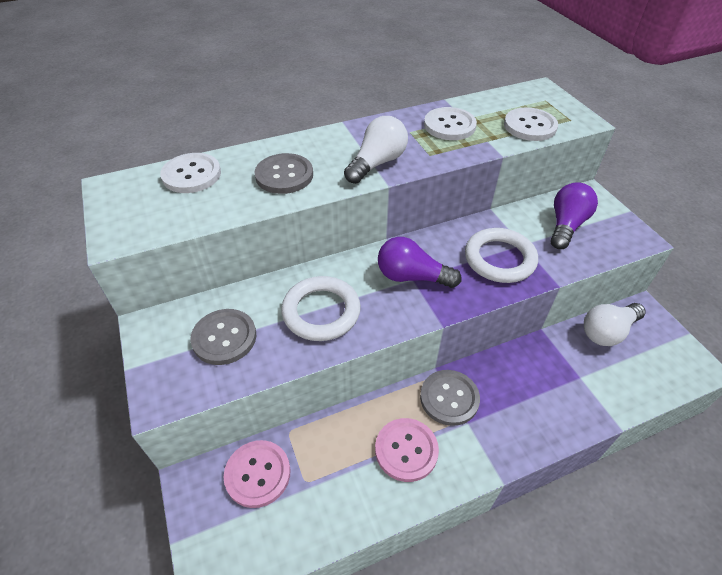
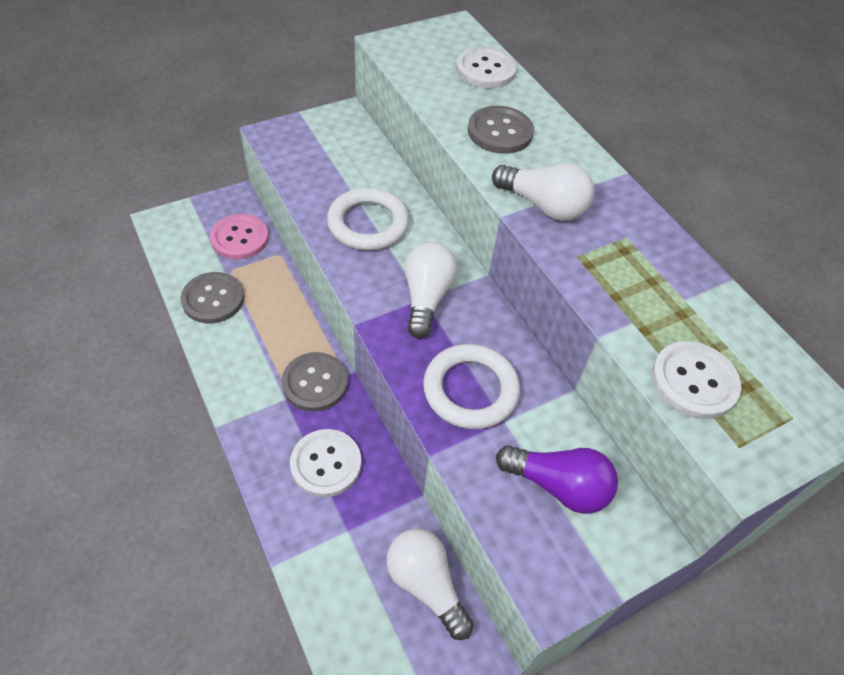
camera: 80 degrees right, 5 degrees up
(224, 338) = (333, 161): grey button -> grey button (213, 299)
(406, 450) = (256, 343): pink button -> none
(412, 277) = (426, 298): purple light bulb -> white light bulb
(449, 125) = (657, 280): white button -> white button (326, 464)

